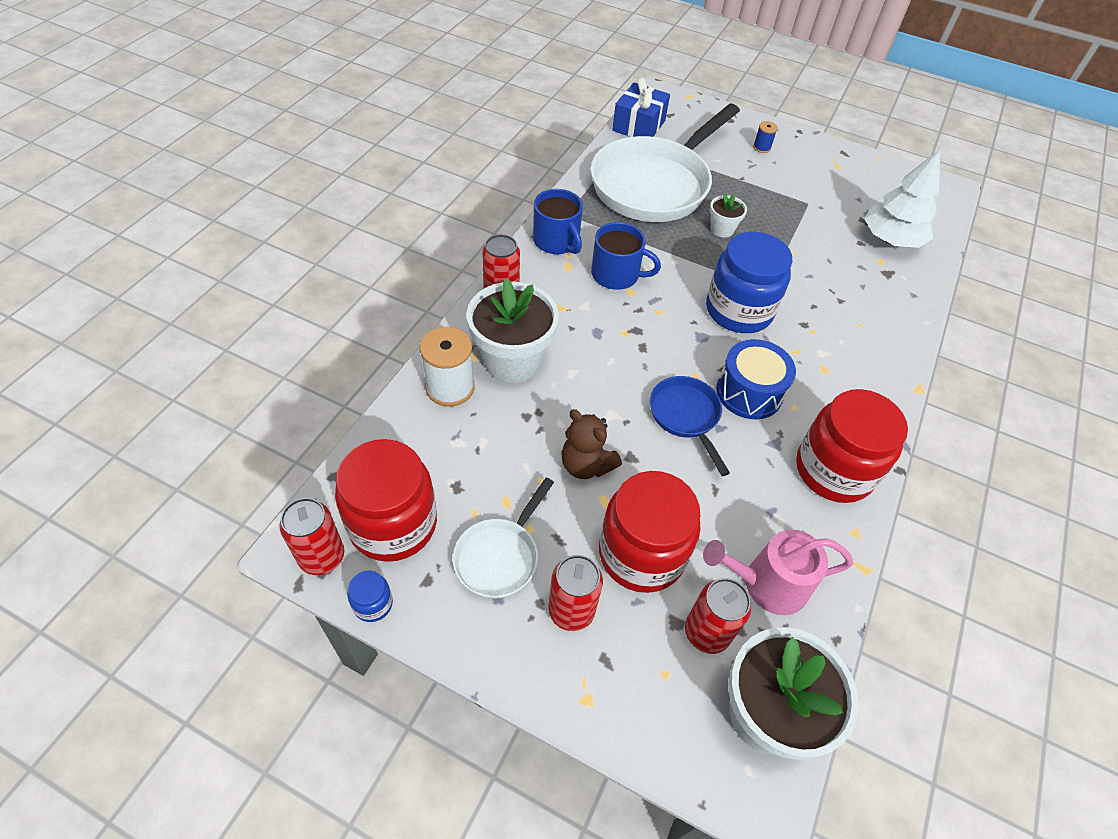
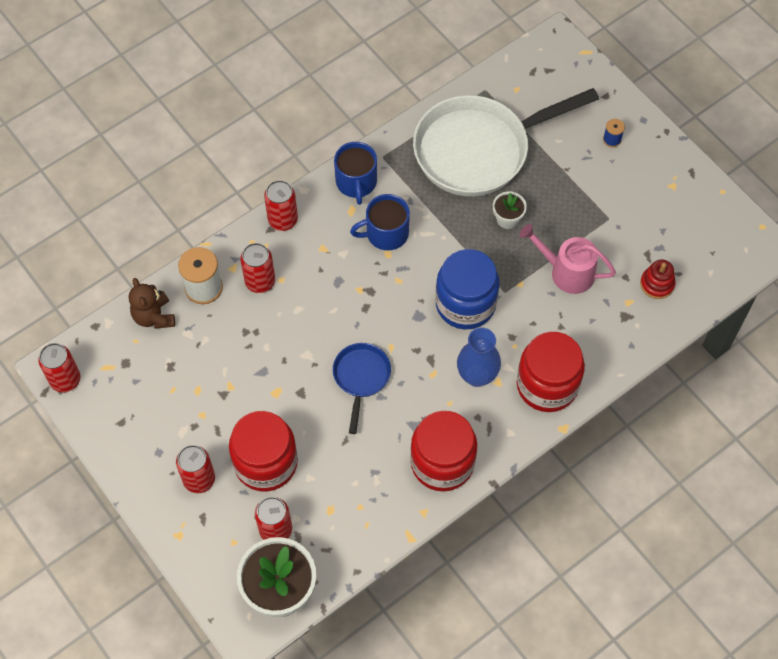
camera: 30 degrees right, 10 degrees up
(373, 604) = (82, 423): blue jar -> none
(393, 524) = (118, 375): red jar -> red jar (547, 385)
(499, 557) = (173, 426): white pan -> none
(512, 360) = (260, 281): white flower pot -> red can
(586, 465) = (266, 386): brown teddy bear -> brown teddy bear (154, 316)
(616, 275) = (386, 233): blue mug -> blue mug turned 120 degrees clockwise
(638, 126) = (509, 75): blue gift -> none
(749, 392) = (423, 377): blue drum -> none
(767, 584) = (336, 518): pink watering can -> pink watering can (567, 272)
(800, 371) = (477, 375): none -> blue vase
(890, 240) = (657, 284): white tree -> red stacking toy

